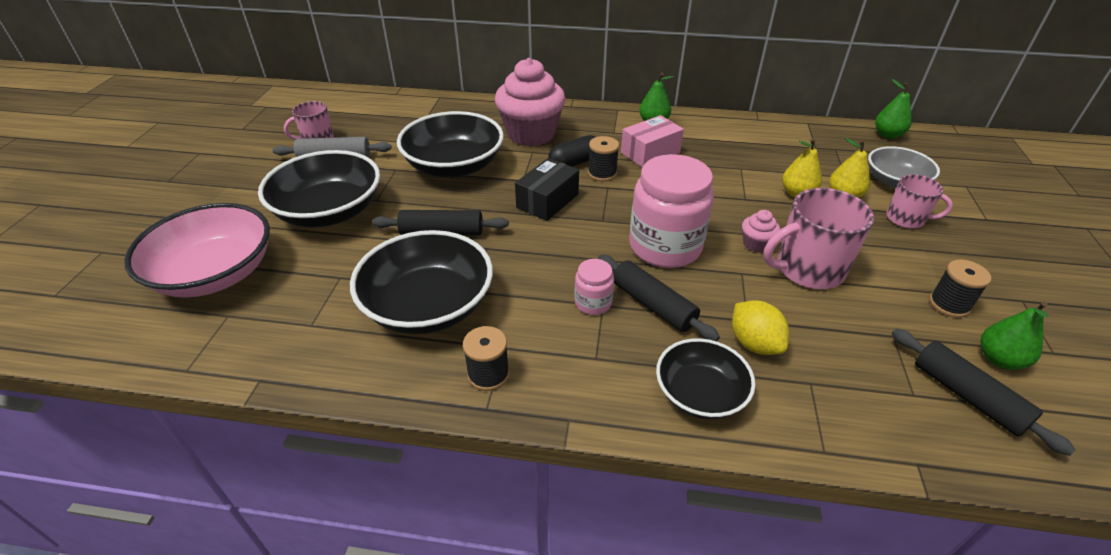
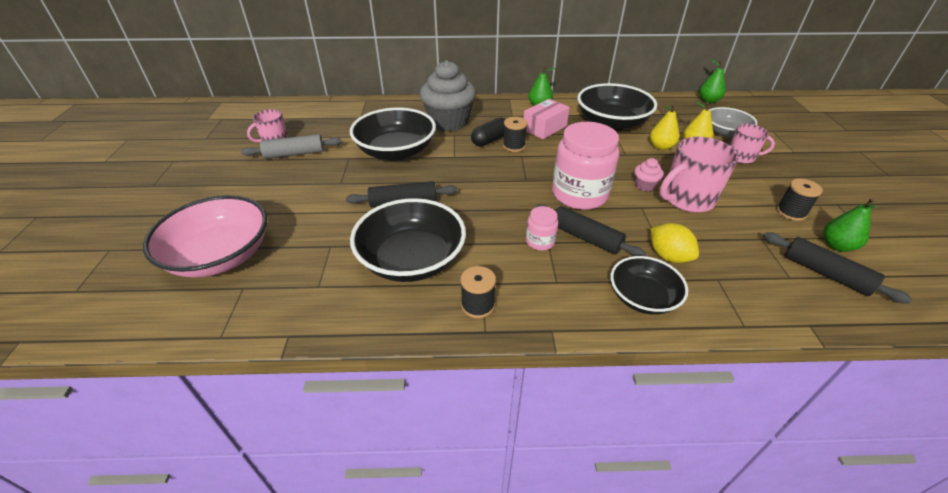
camera: 10 degrees left, 0 degrees up
(329, 211) = (304, 196): black bowl -> black bowl (611, 123)
(531, 134) = (449, 122): pink cupcake -> grey cupcake
(547, 201) = (479, 170): black box -> none

